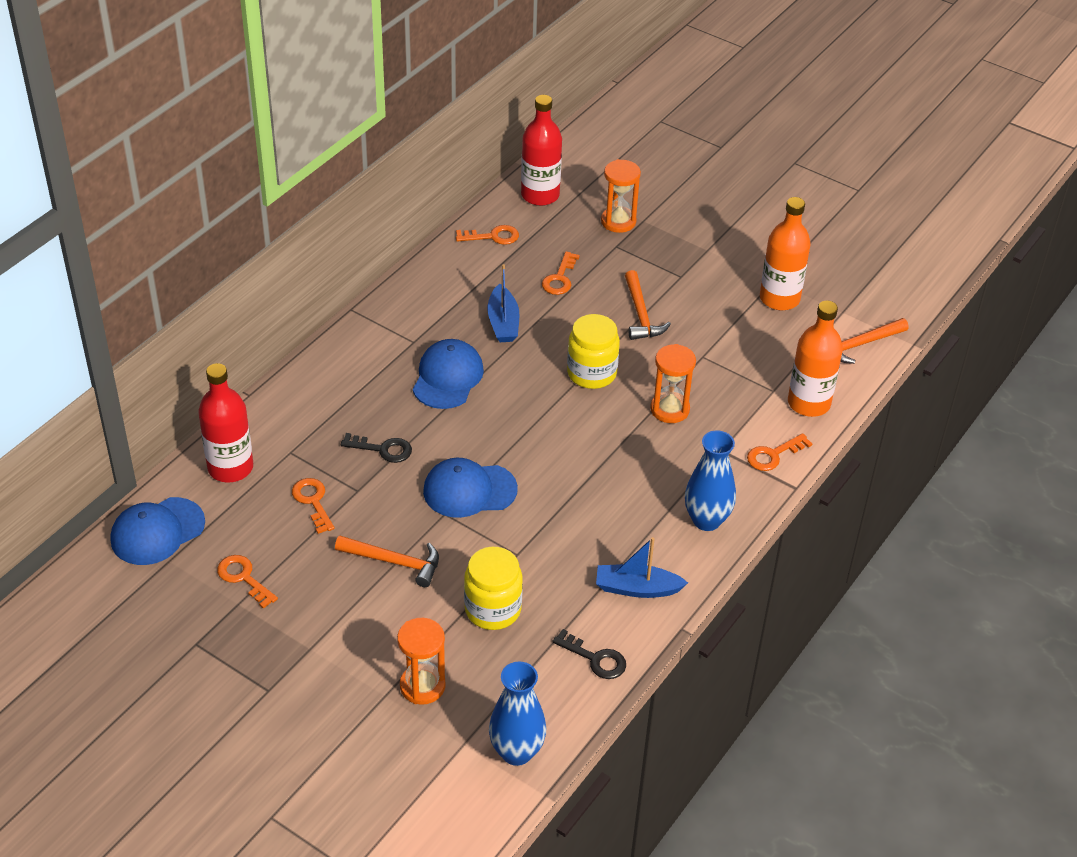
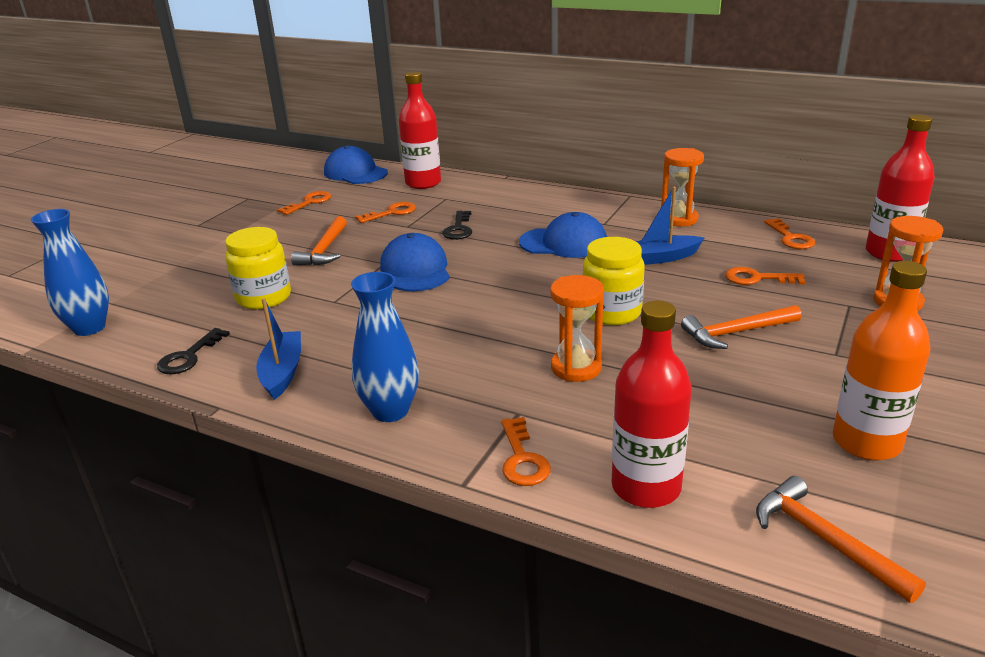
camera: 85 degrees right, 15 degrees down
(422, 686) = (182, 278): orange hourglass -> orange hourglass (679, 219)
(773, 455) = (522, 459): orange key -> orange key turned 150 degrees counterclockwise
(809, 403) = (646, 487): orange bottle -> red bottle

